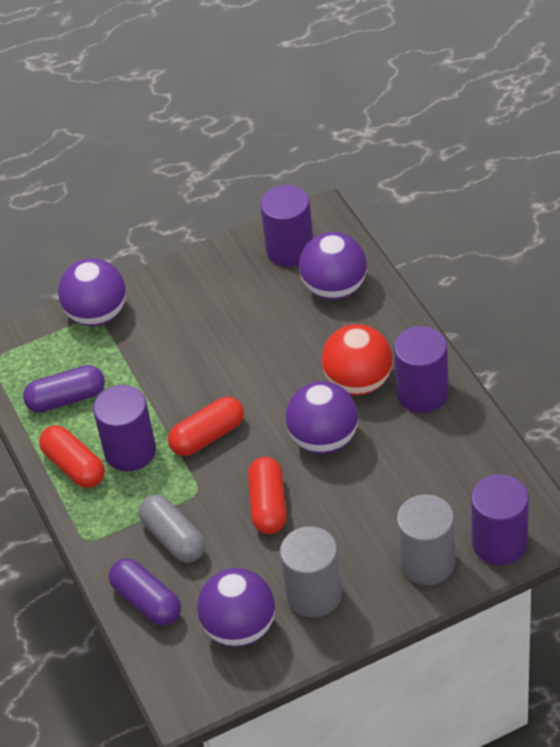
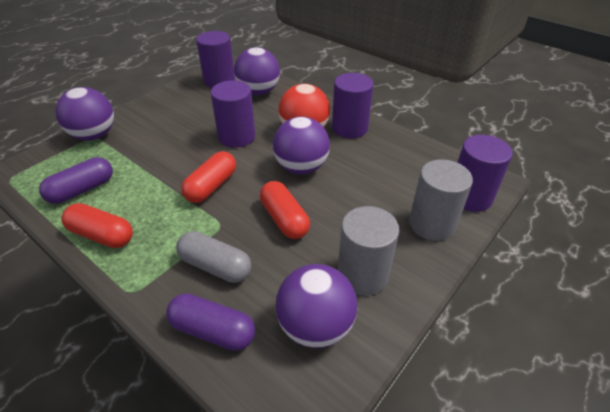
camera: 30 degrees left, 5 degrees down
(130, 451) = (150, 212): purple cylinder -> purple cylinder (236, 137)

